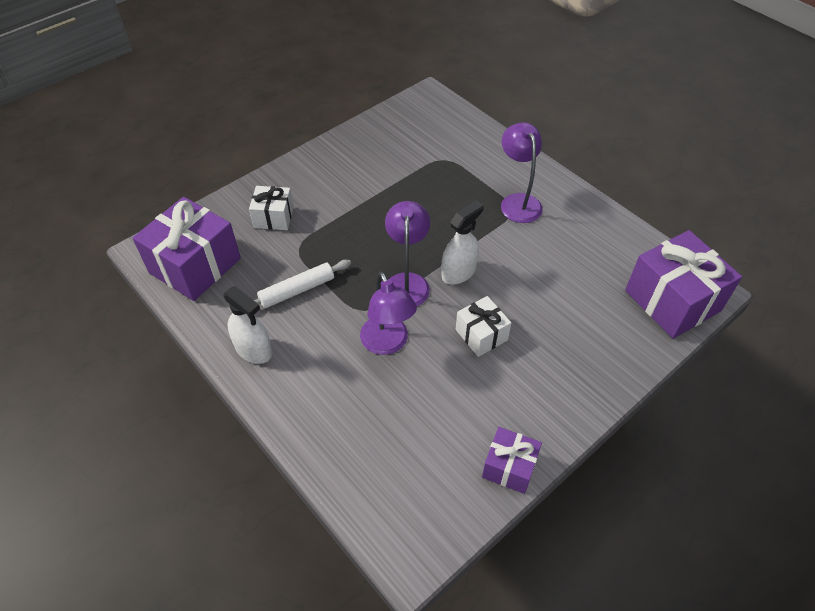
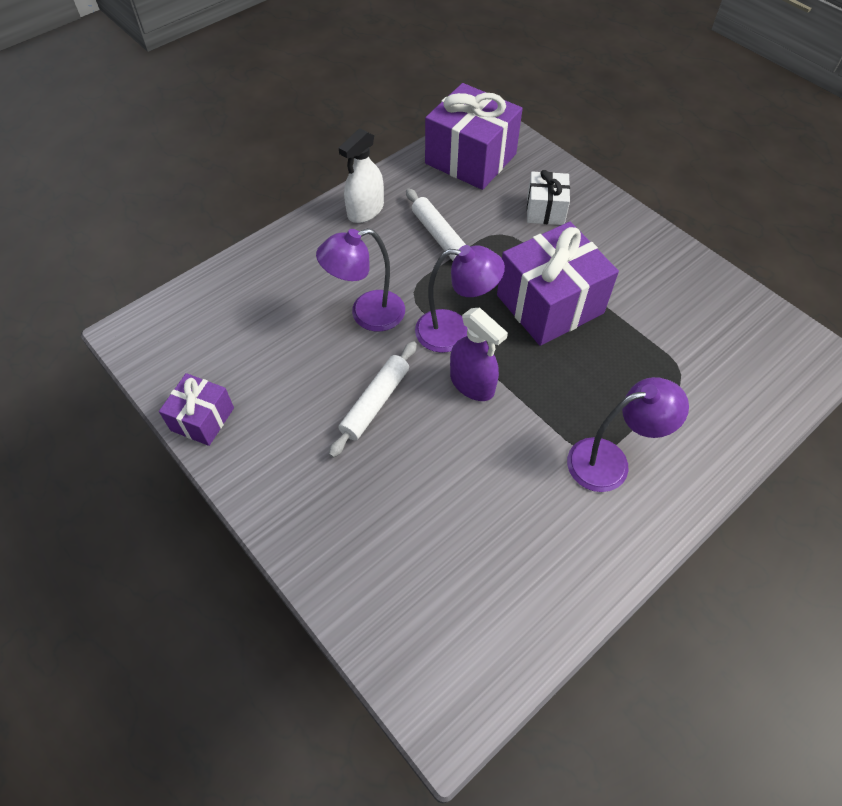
camera: 90 degrees right, 5 degrees up
(459, 272) = (472, 383): white spray bottle -> purple spray bottle
(481, 335) = (375, 403): white gift -> white rolling pin
(672, 300) = (428, 654): purple gift -> purple gift (549, 304)

